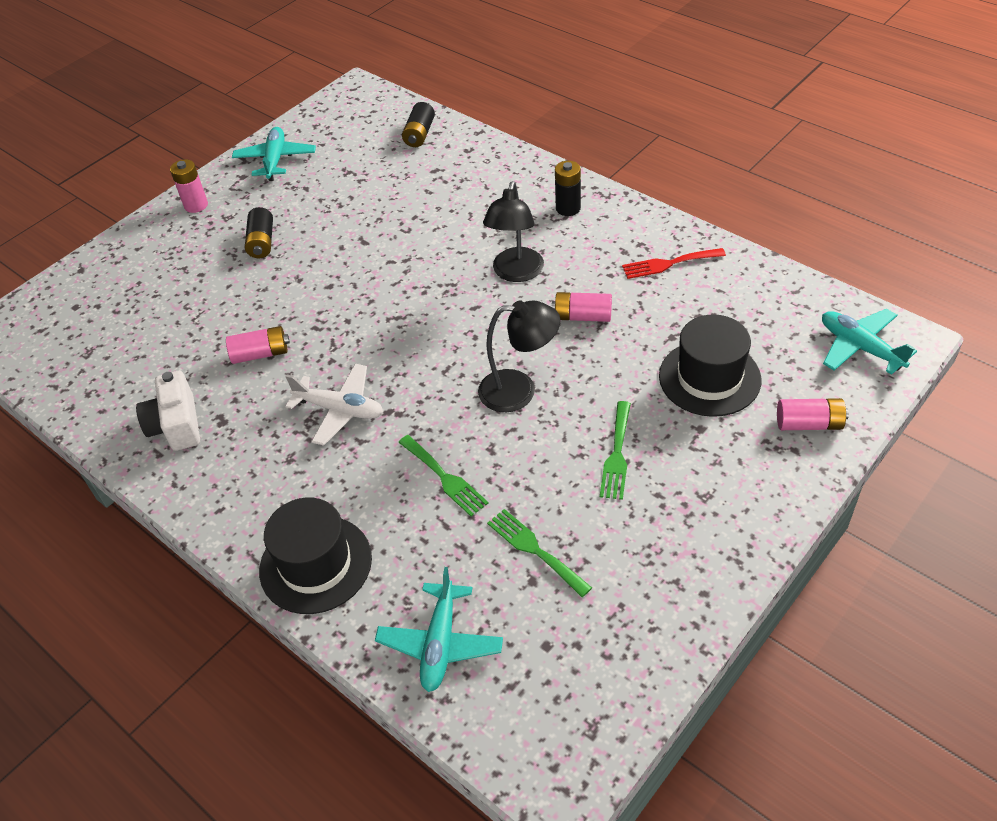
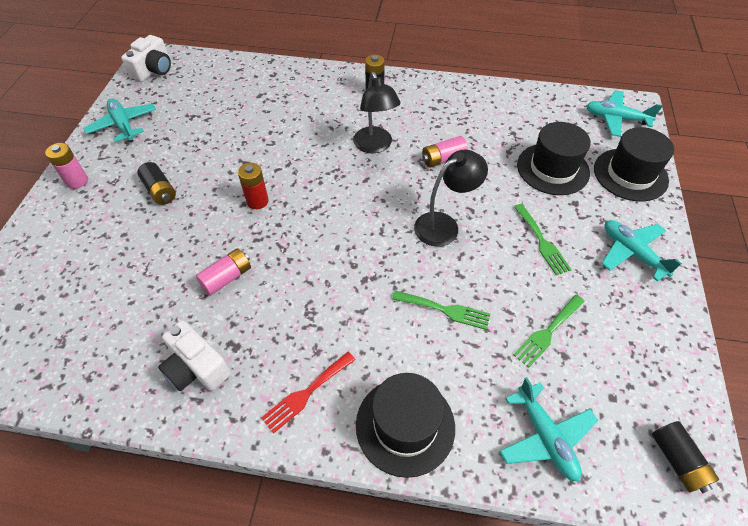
camera: 35 degrees left, 5 degrees up
(340, 410) = (326, 294): white plane -> none
(345, 288) = (257, 201): none -> red battery
(346, 106) = (153, 70): none -> white camera
(419, 134) = (228, 74): black battery -> black battery (677, 460)
(534, 549) = (547, 332): green fork -> green fork turned 60 degrees counterclockwise
(668, 264) = (467, 106): red fork -> red fork (306, 393)
(718, 513) = (632, 253): none -> turquoise plane
(809, 424) = (630, 174): pink battery -> black hat

